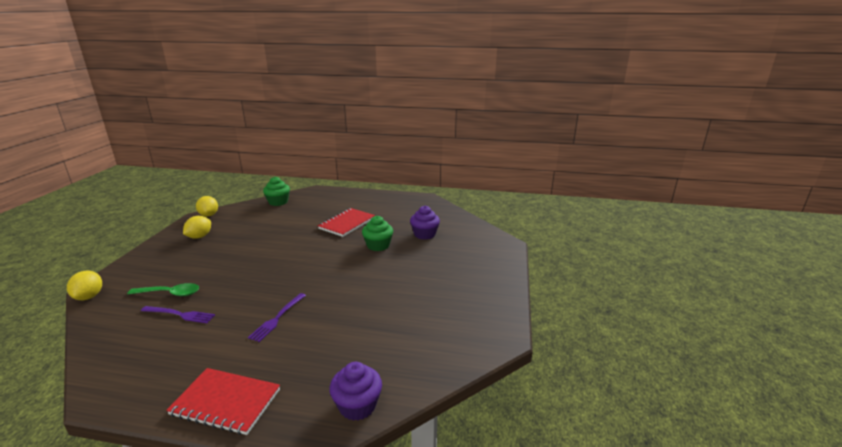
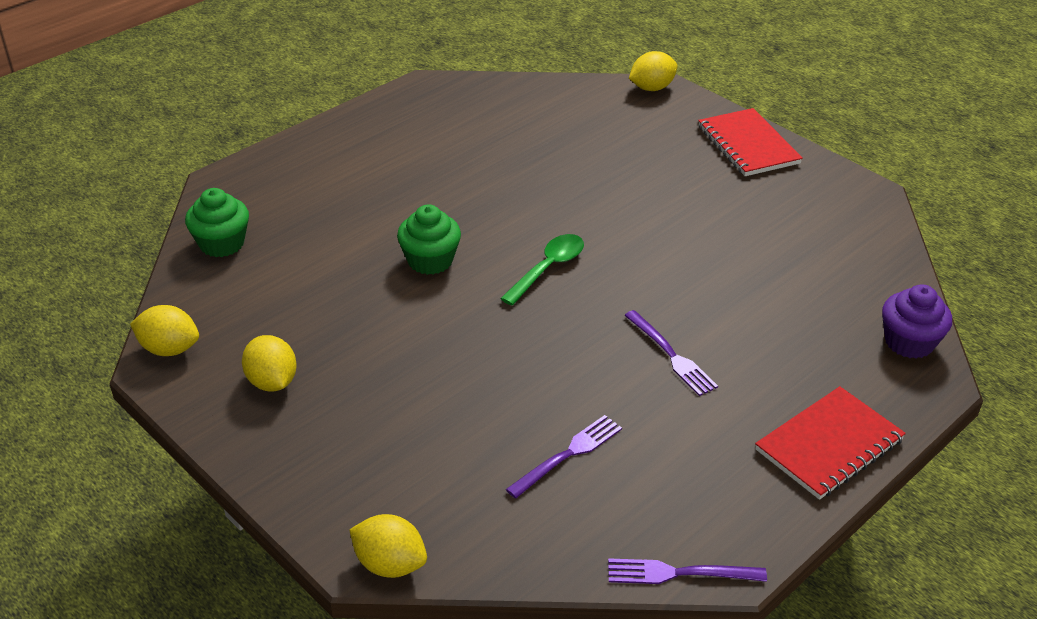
camera: 55 degrees left, 15 degrees up
(91, 379) = (678, 573): none -> purple fork
(170, 293) = (482, 456): green spoon -> green spoon (548, 268)
(347, 223) = (428, 197): red notebook -> red notebook (748, 145)
(378, 245) = (547, 195): green cupcake -> green cupcake (430, 260)
(424, 234) = (559, 140): purple cupcake -> none
(502, 240) = (651, 88): none -> yellow lemon

